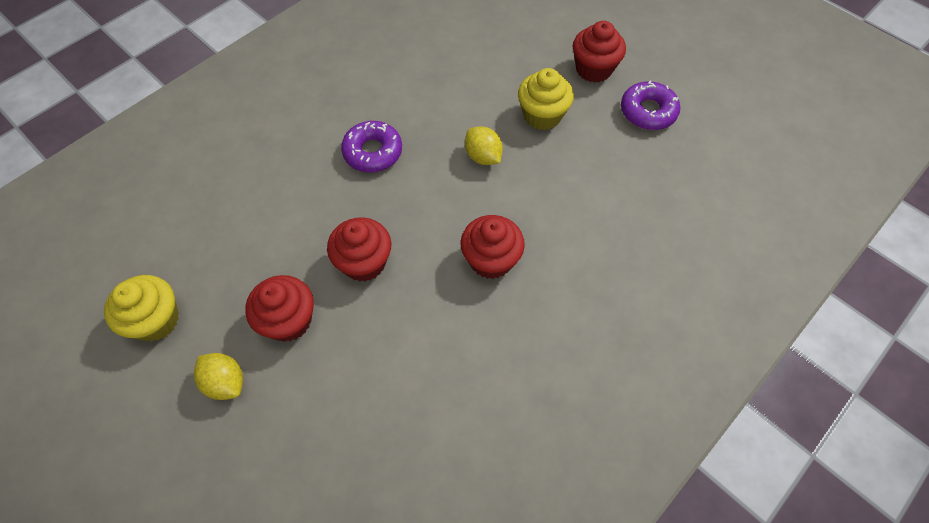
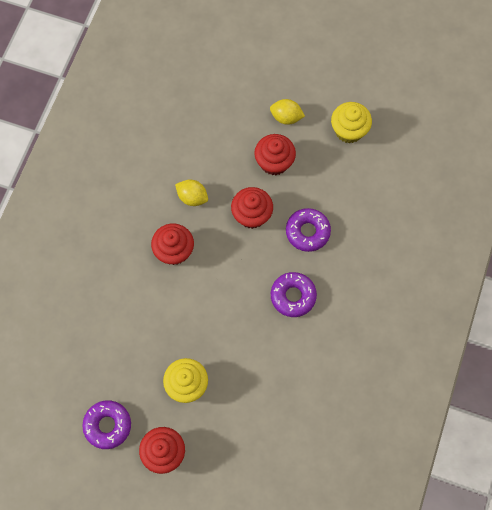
camera: 155 degrees right, 10 degrees up
(307, 213) = (307, 232): none -> purple donut
(483, 157) = (214, 327): yellow lemon -> yellow lemon (192, 197)

